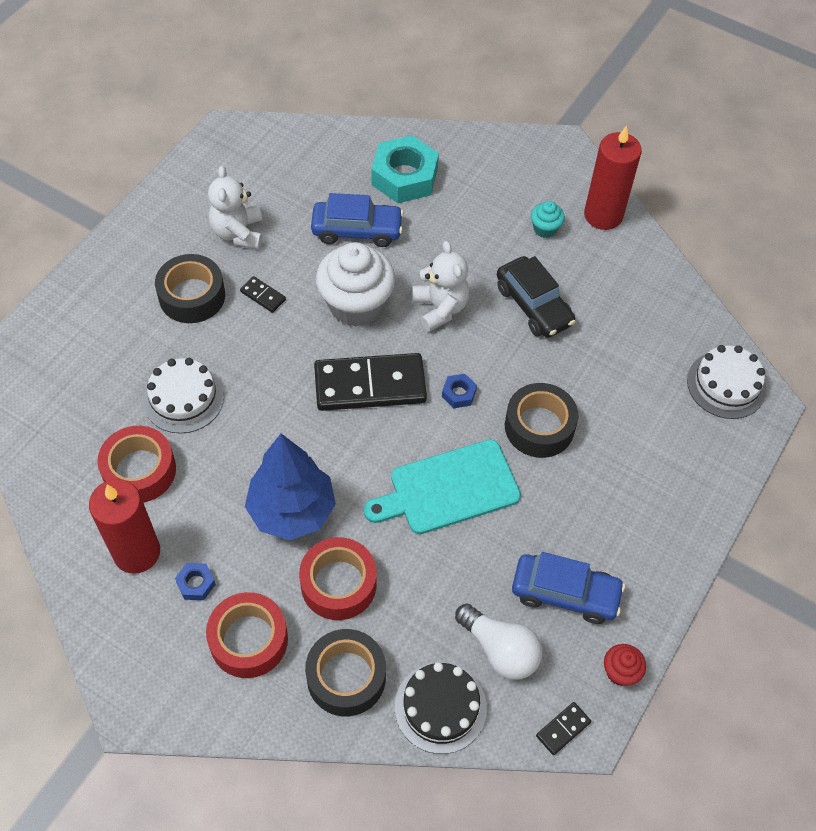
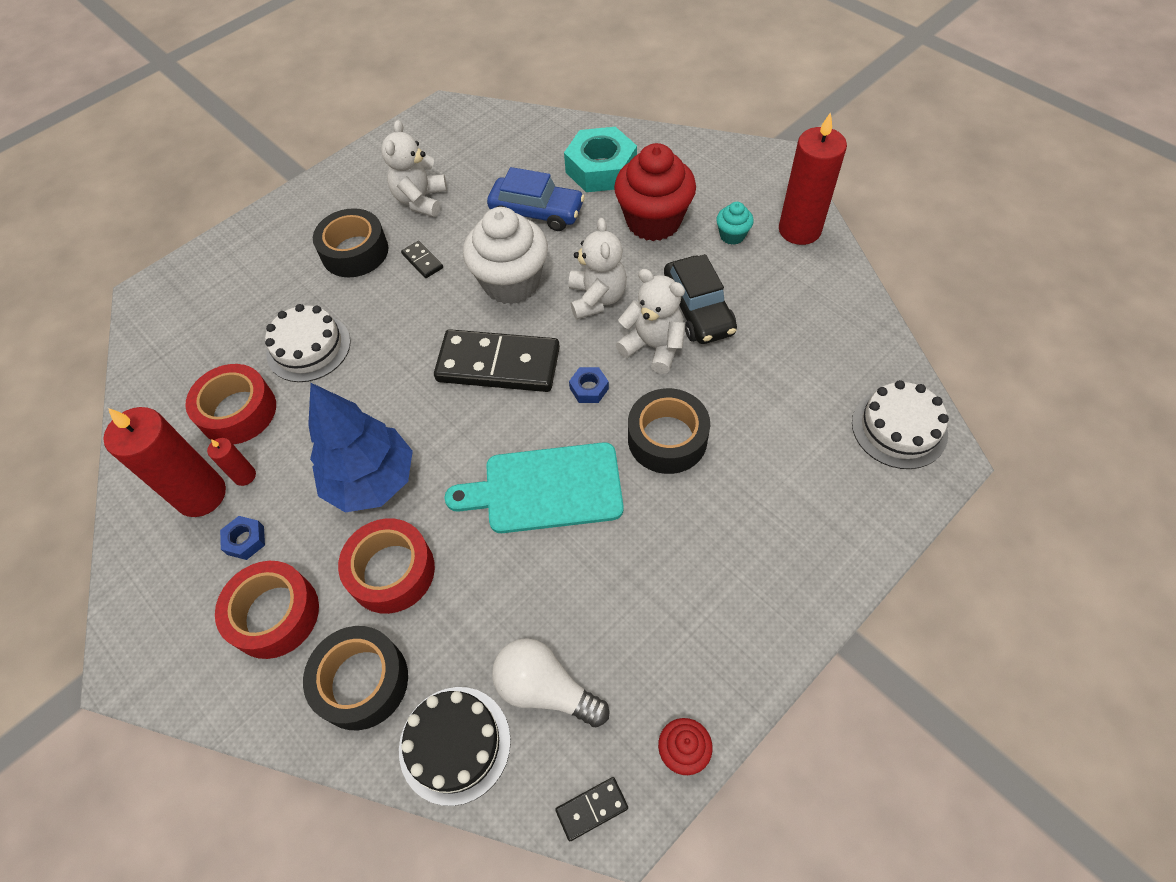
camera: 20 degrees right, 0 degrees up
(171, 528) = (244, 476): none -> red candle
(470, 225) = (653, 221): none -> red cupcake
(500, 650) = (545, 689): white light bulb -> white light bulb turned 150 degrees clockwise
(504, 346) = (653, 347): none -> white teddy bear
(565, 593) = (643, 636): blue car -> none

